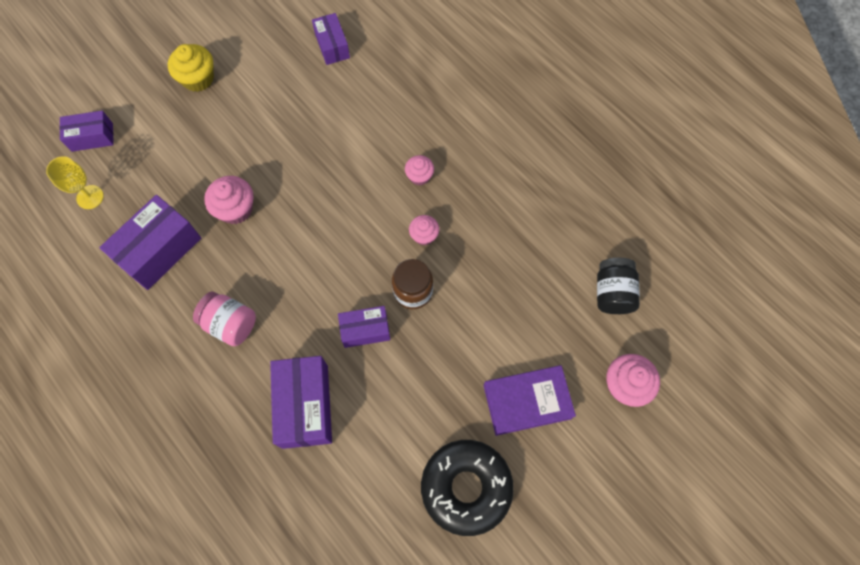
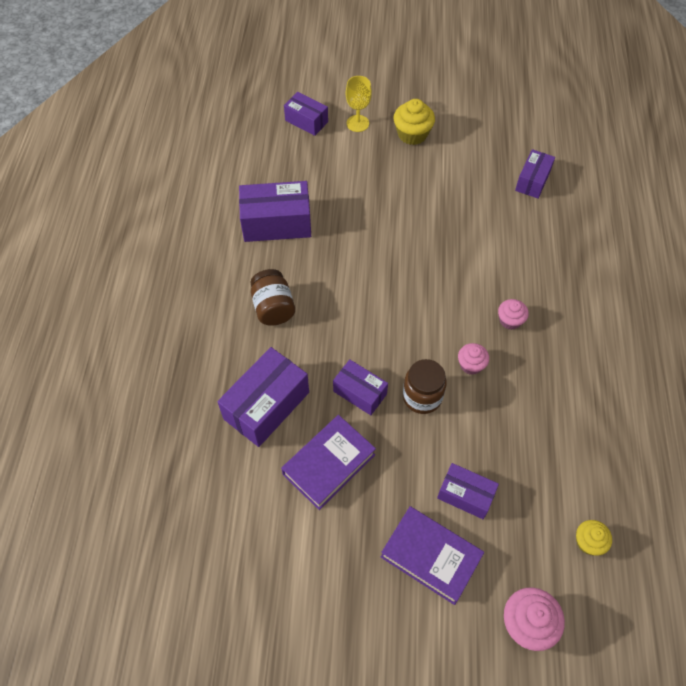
camera: 45 degrees right, 10 degrees down
(90, 197) = (268, 156): yellow goblet -> yellow goblet (357, 123)
(230, 324) = (273, 307): pink jar -> brown jar
(235, 209) = (352, 237): pink cupcake -> none
(396, 405) = (329, 464): none -> purple book
(466, 487) = (320, 572): black donut -> none
(509, 336) = (465, 495): none -> purple box
(612, 293) = (588, 542): black jar -> yellow cupcake

